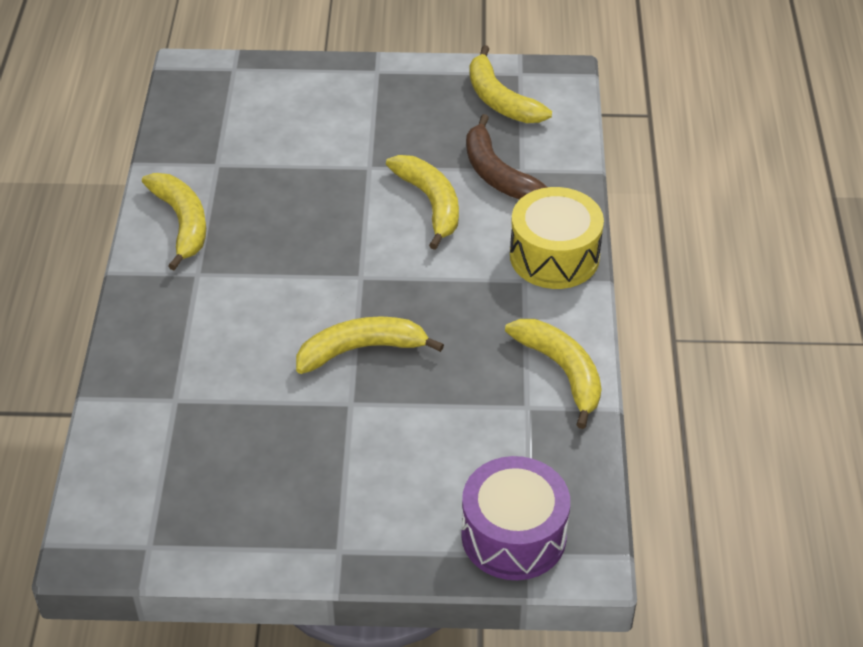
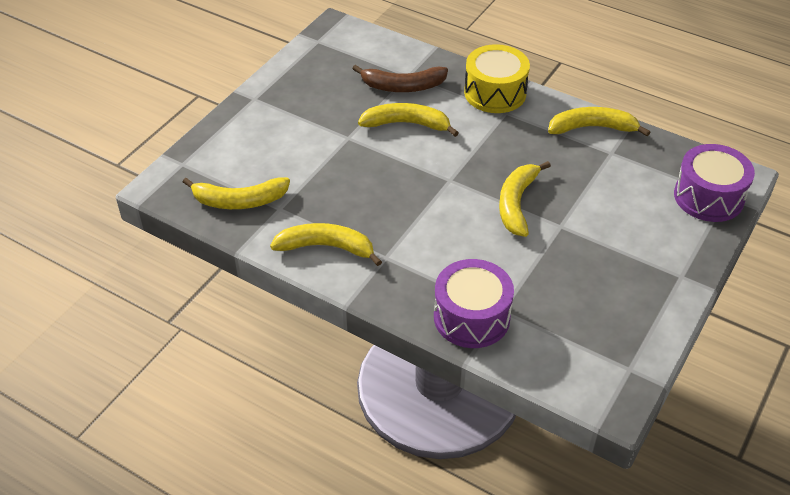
camera: 60 degrees left, 0 degrees up
(148, 378) = (471, 317): none -> purple drum
(500, 100) = (335, 58): yellow banana -> yellow banana (239, 201)

